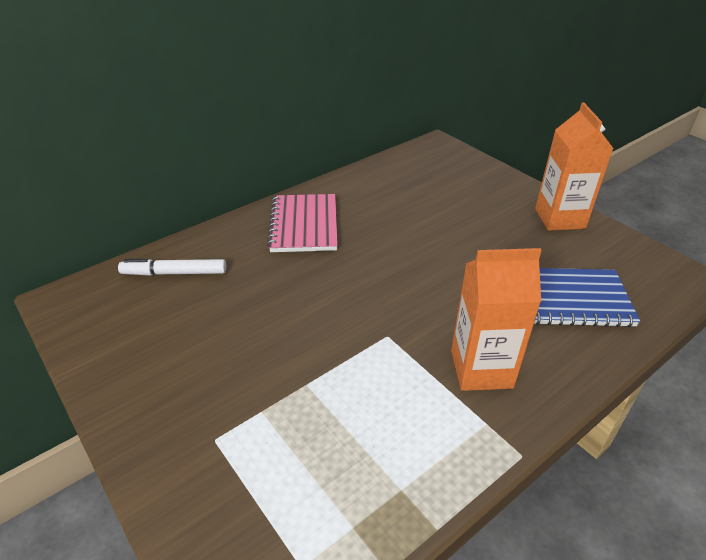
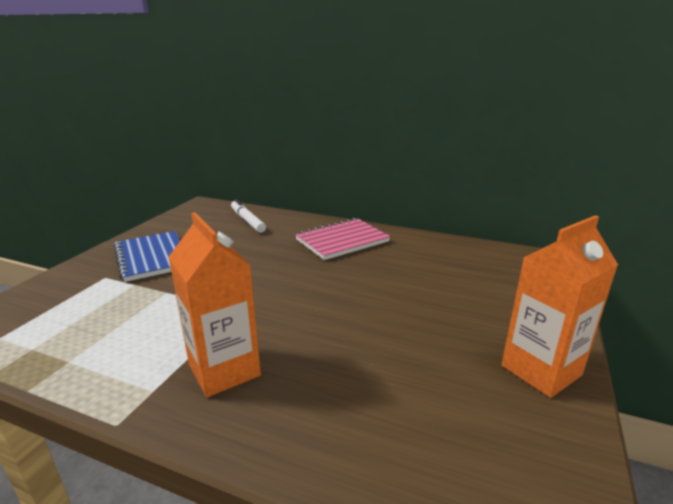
camera: 60 degrees right, 15 degrees down
(572, 299) = (386, 414): blue notebook -> blue notebook (152, 257)

